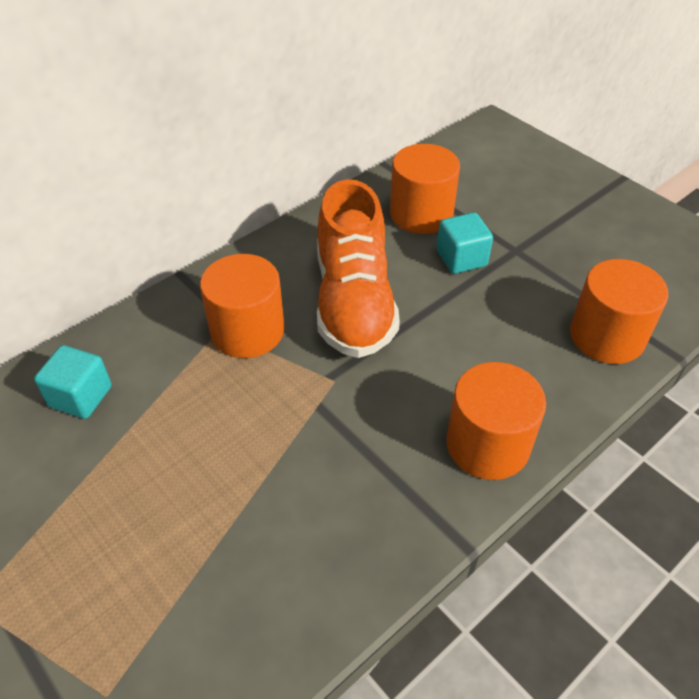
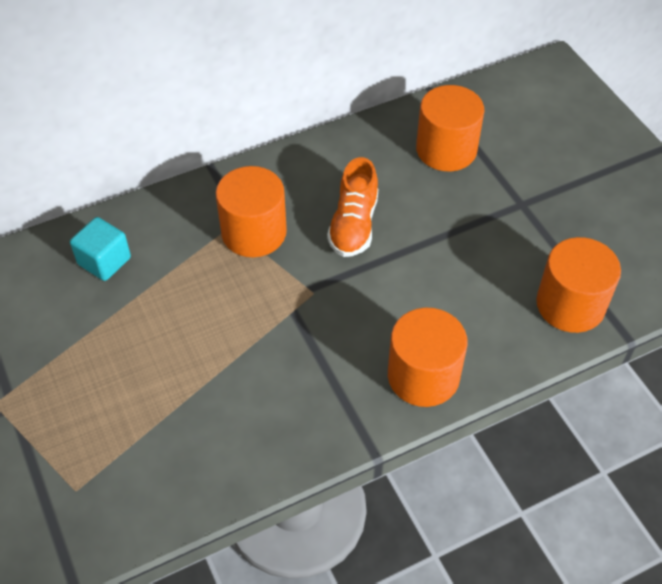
camera: 15 degrees right, 5 degrees up
(353, 302) = (353, 225): orange shoe -> orange shoe, size x0.62
(461, 258) = (467, 202): turquoise cube -> none

